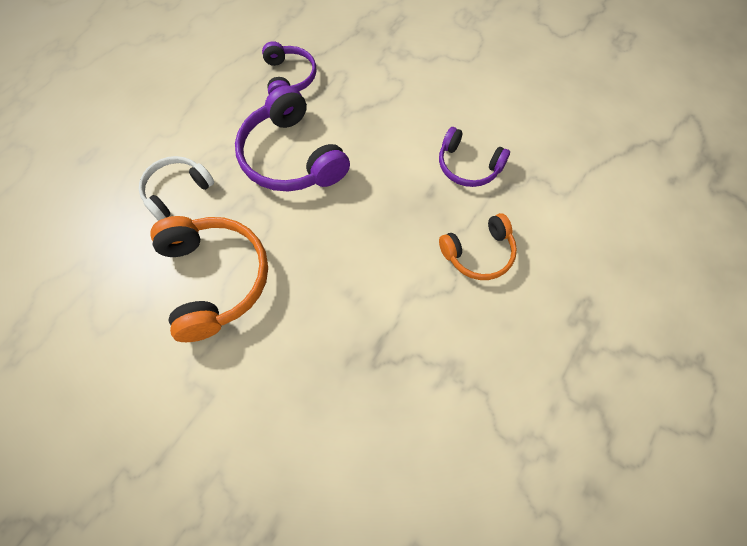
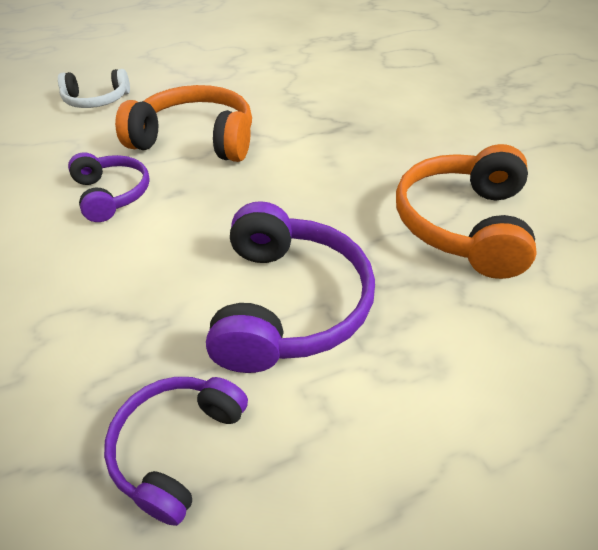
camera: 145 degrees left, 20 degrees down
(177, 191) = (482, 342): white headphones -> white headphones (96, 100)
(479, 253) = (196, 139): orange headphones -> orange headphones, size x1.66

